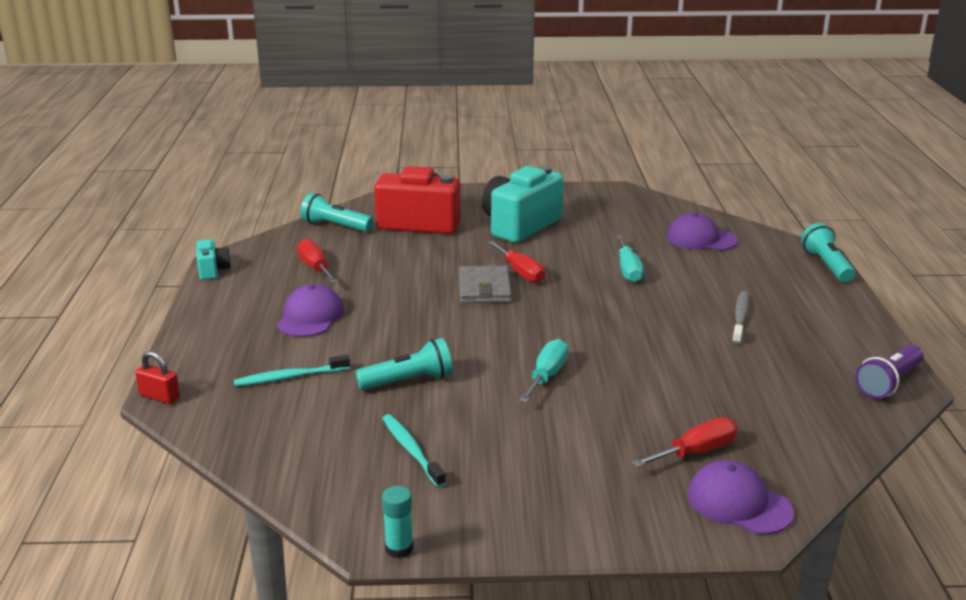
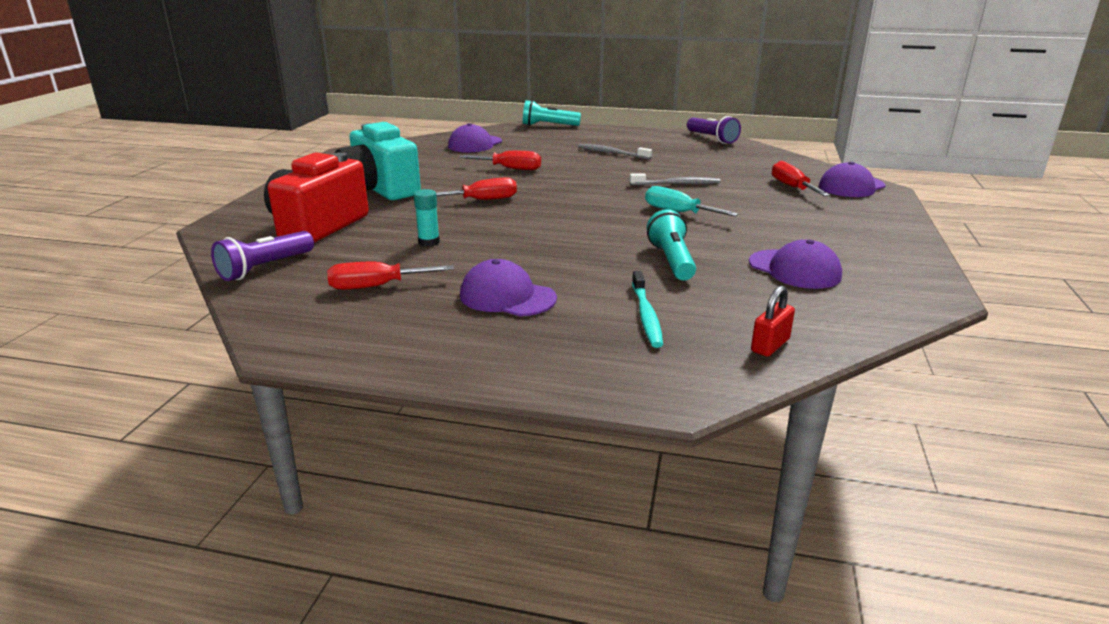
camera: 75 degrees left, 0 degrees up
(159, 397) = (670, 401): red padlock -> red padlock (770, 345)
(213, 270) = (310, 355): turquoise camera -> none
(335, 226) = (265, 268): turquoise flashlight -> purple flashlight
(399, 548) = (943, 286): turquoise glue stick -> turquoise glue stick (429, 242)
(411, 450) = (794, 269): turquoise toothbrush -> purple cap
(484, 288) = (503, 216): grey wallet -> none
(628, 270) = (510, 169): turquoise screwdriver -> red screwdriver
(647, 368) = (676, 184): none -> grey toothbrush

